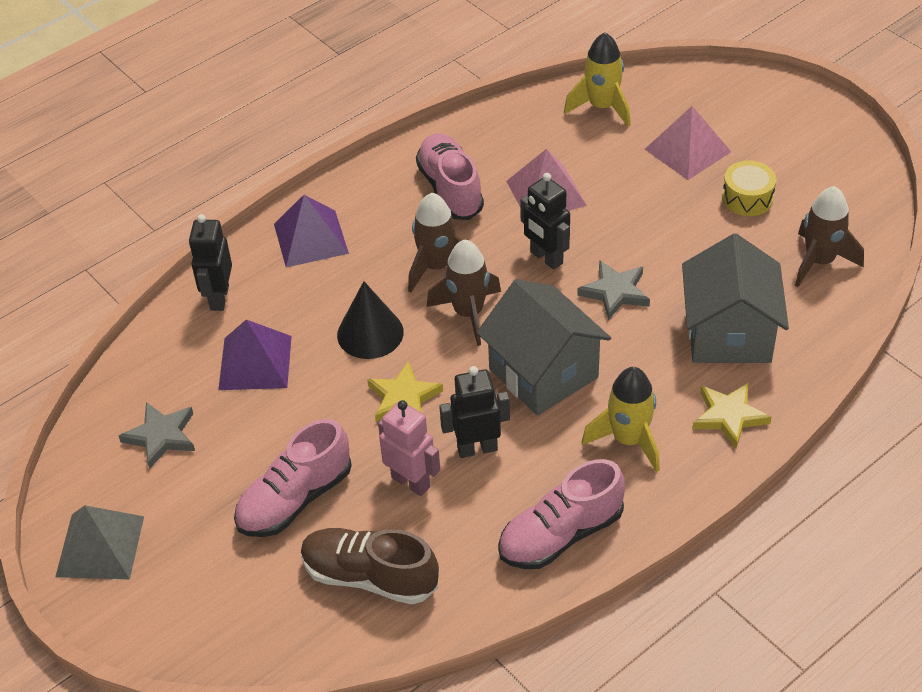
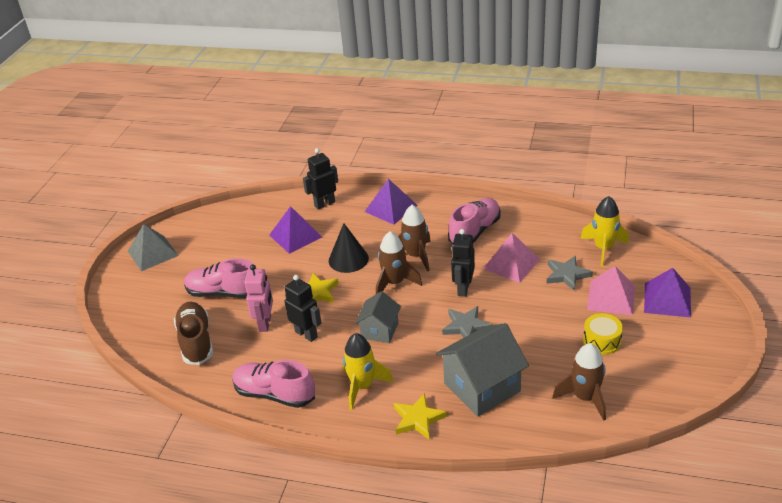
camera: 55 degrees right, 10 degrees down
(161, 436) = (227, 235): grey star -> grey star (567, 275)
(543, 373) = (379, 330): grey house -> grey house, size x0.59
(733, 113) = (667, 299): none -> purple pyramid

